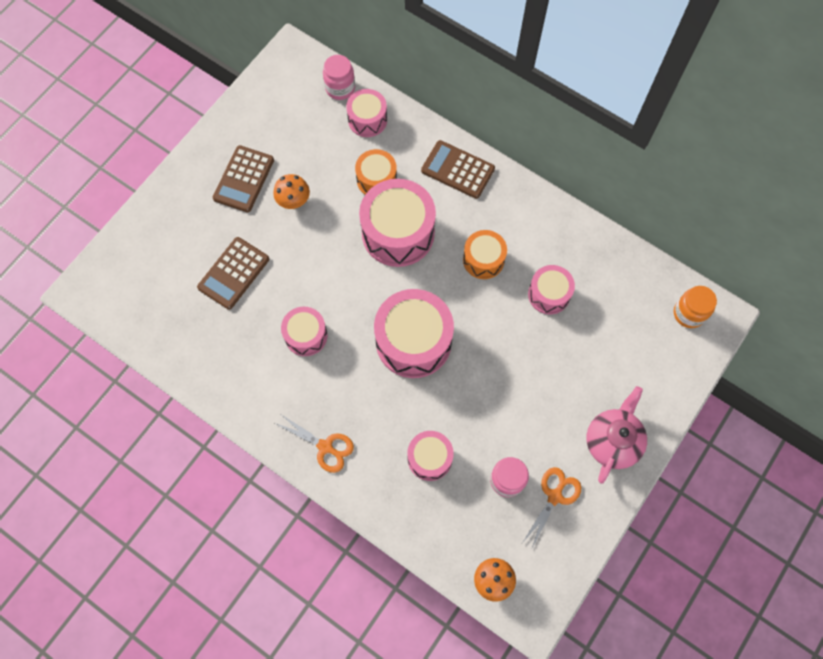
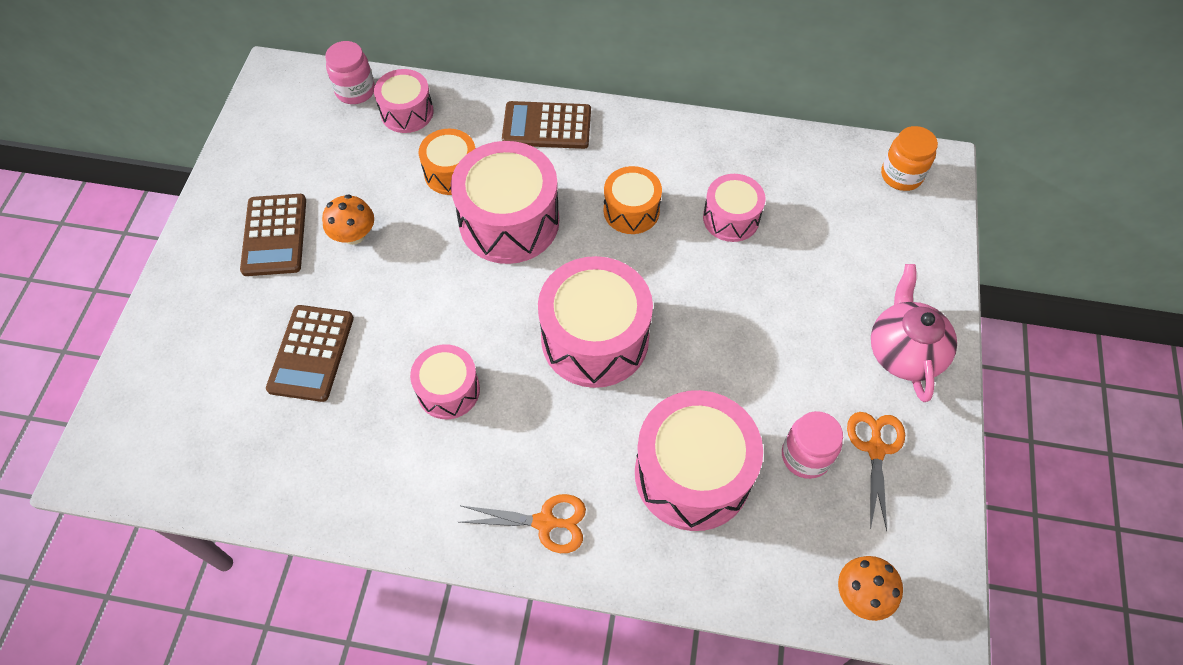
camera: 25 degrees left, 10 degrees down
(429, 458) = (692, 474): pink drum -> pink drum, size x1.77

